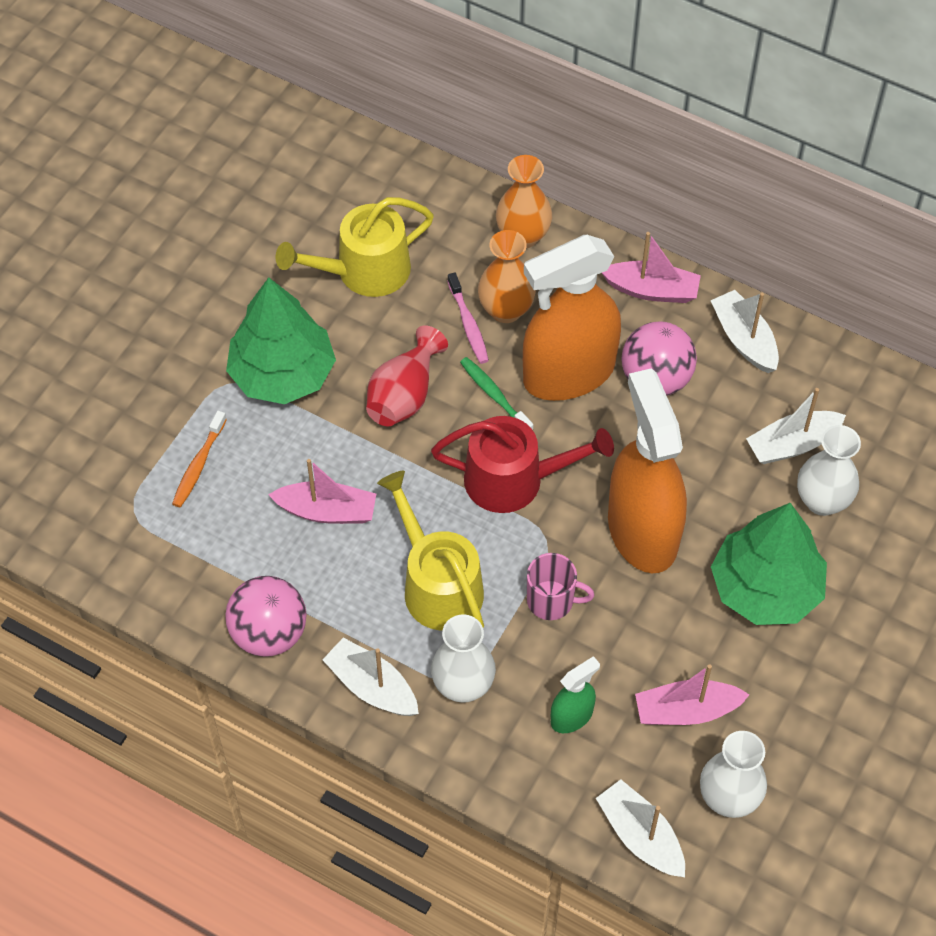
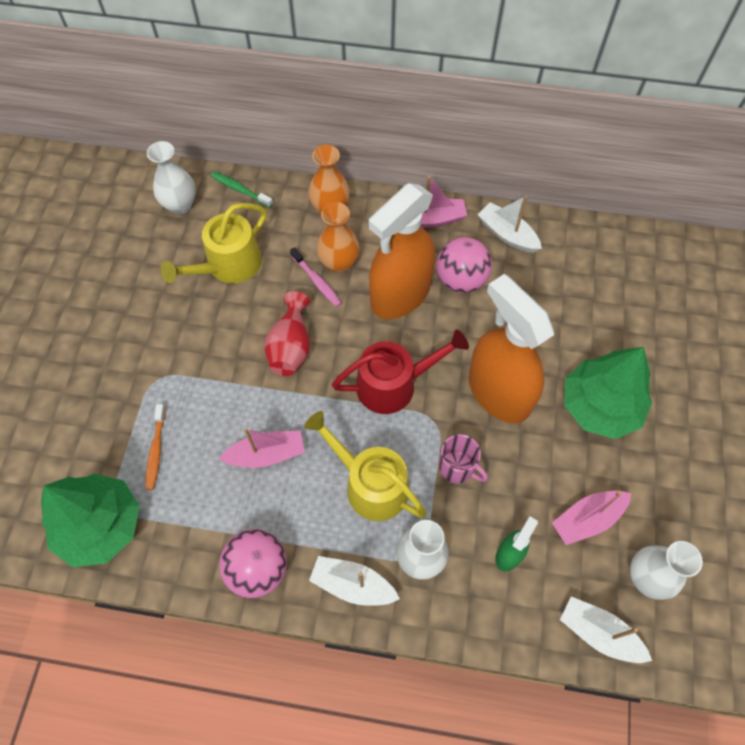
camera: 20 degrees left, 5 degrees up
(282, 374) = (195, 359): green tree -> green tree (100, 525)
(494, 395) = (355, 326): green toothbrush -> green toothbrush (240, 190)
(552, 601) = (457, 467): pink mug -> pink mug turned 45 degrees clockwise
(792, 444) = (571, 297): white boat -> none
(822, 501) = (608, 330): white vase -> white vase (180, 205)

